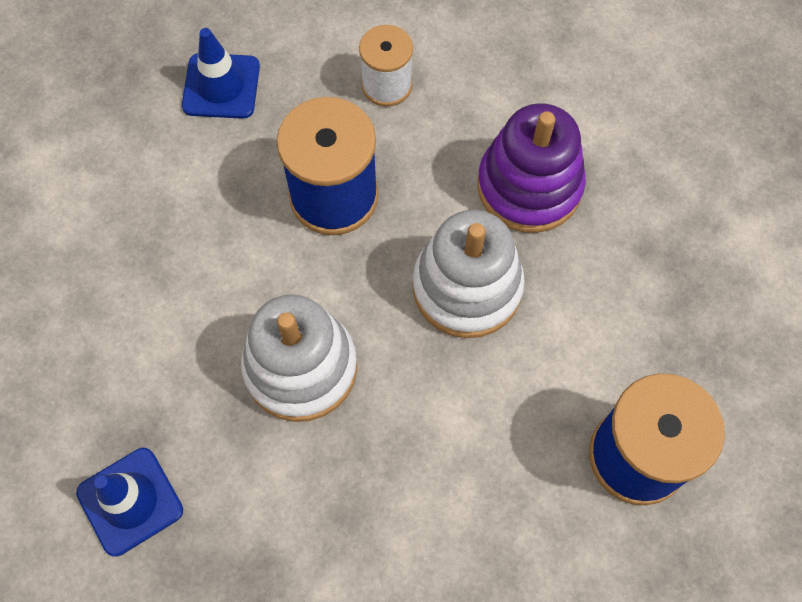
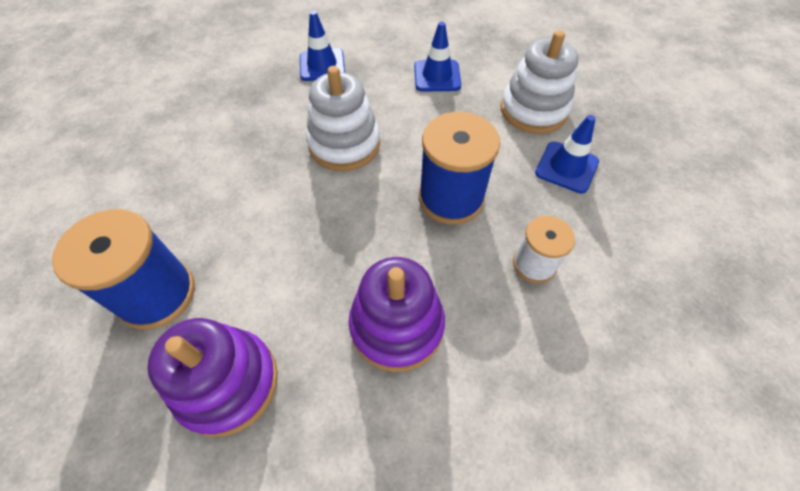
camera: 115 degrees right, 10 degrees down
(91, 303) = (437, 76): none -> blue traffic cone
(467, 287) = (340, 246): white stacking toy -> white stacking toy (533, 110)
(675, 312) = (228, 383): none -> purple stacking toy

